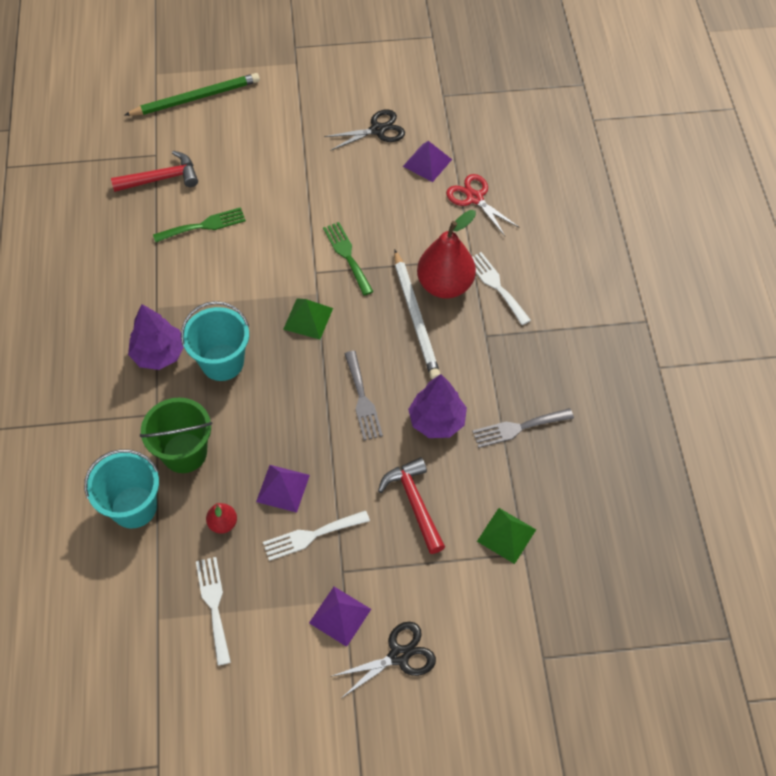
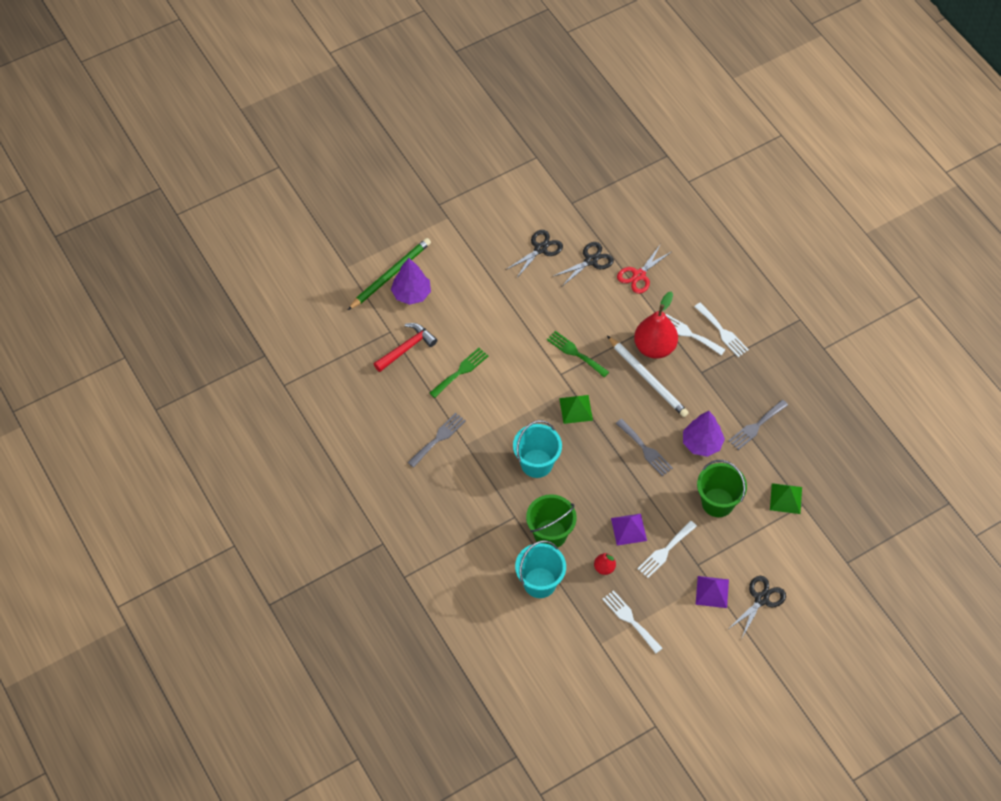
camera: 25 degrees left, 0 degrees up
(130, 288) = (438, 438): none -> grey fork
(159, 354) = (489, 476): purple tree -> purple tree (411, 294)
(414, 502) = (717, 502): red hammer -> green bucket
(427, 163) = (590, 261): purple pyramid -> black scissors
(474, 198) = (639, 275): red scissors -> red scissors turned 75 degrees counterclockwise
(539, 299) = (722, 332): none -> white fork

